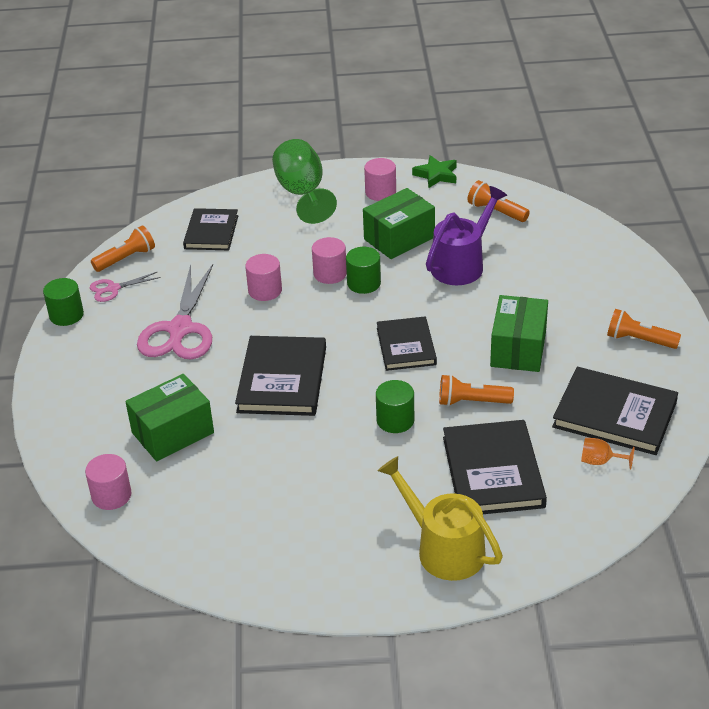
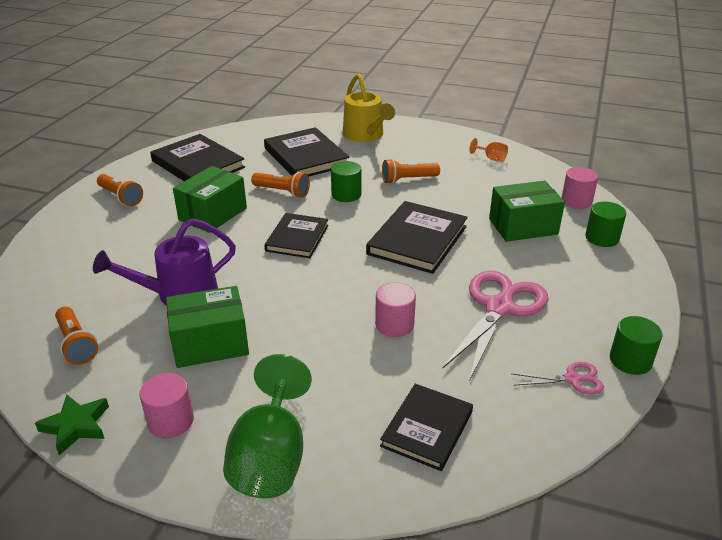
camera: 160 degrees left, 5 degrees down
(126, 258) = (553, 421): orange flashlight -> orange flashlight (408, 179)
(330, 274) = (315, 323): pink cylinder -> none
(364, 283) = (289, 303): green cylinder -> green cylinder (602, 238)
(492, 472) = (306, 157): black book -> black book turned 45 degrees counterclockwise
(600, 461) = (236, 147): orange goblet -> orange goblet (491, 158)

